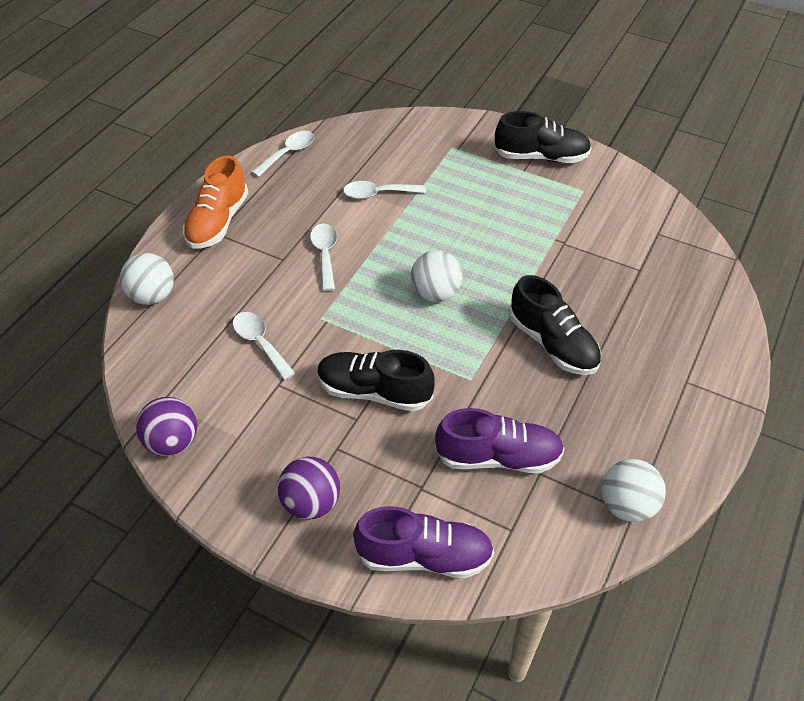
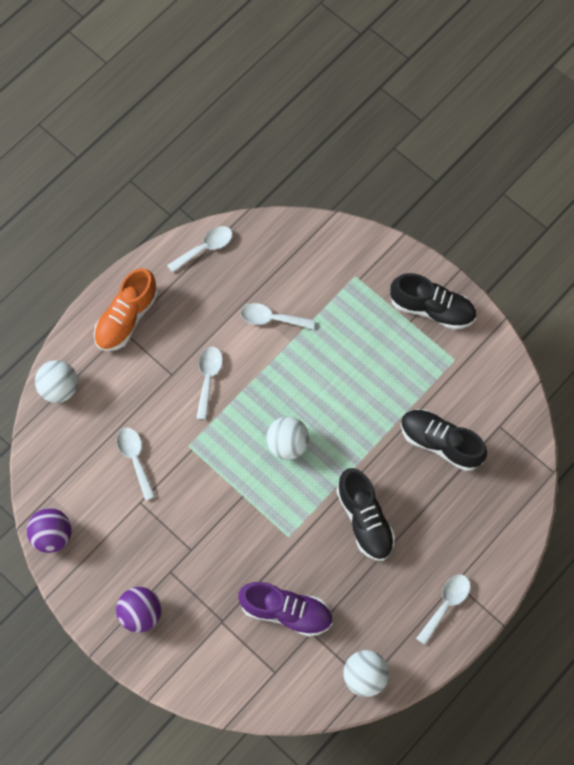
camera: 15 degrees right, 20 degrees up
(374, 391) = (211, 528): black shoe -> black shoe (440, 442)
(424, 556) = (208, 676): purple shoe -> none
(686, 405) = (446, 604): none -> white spoon

